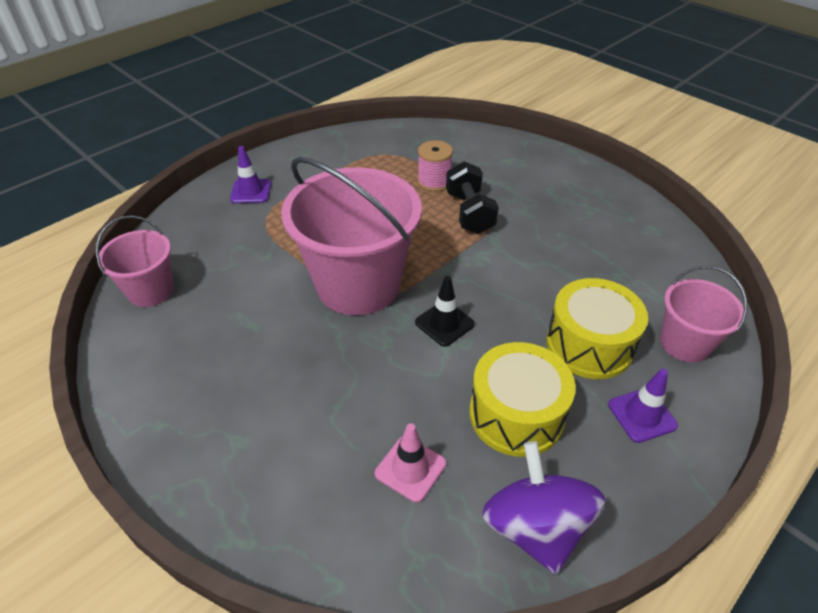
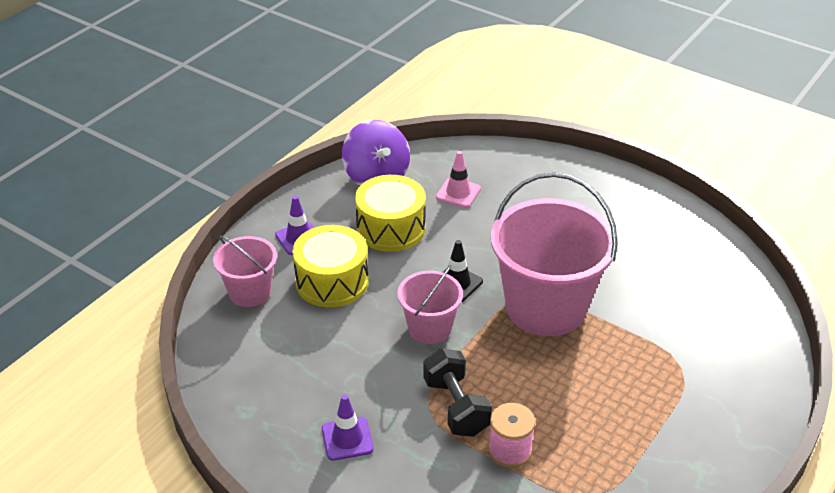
camera: 170 degrees right, 5 degrees down
(150, 291) = (729, 278): pink bucket -> pink bucket (429, 328)
(251, 191) = (725, 403): purple traffic cone -> purple traffic cone (347, 439)

